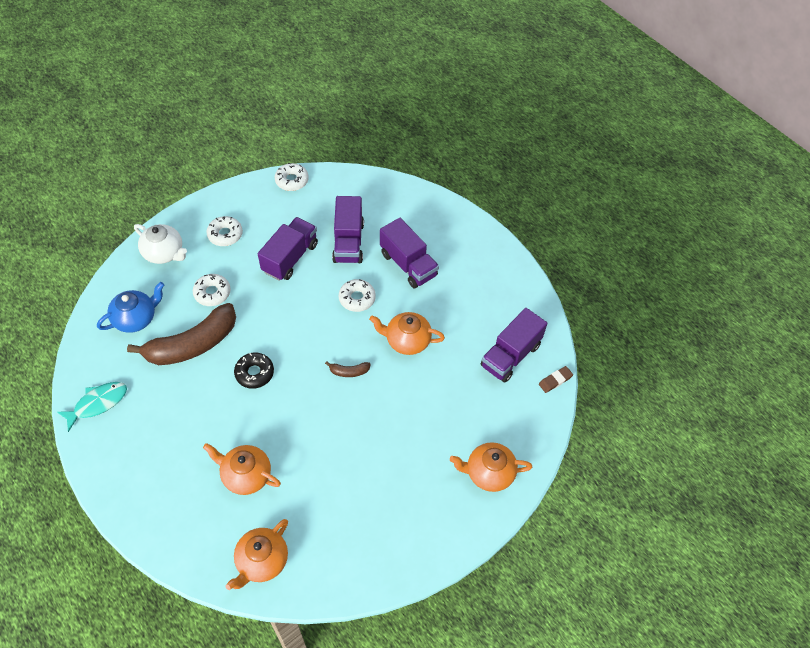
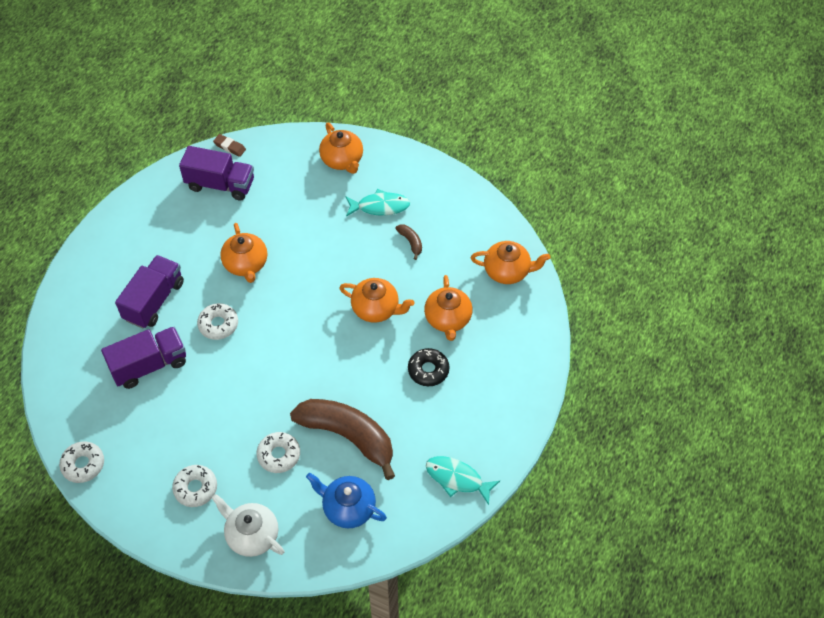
camera: 115 degrees left, 0 degrees up
(164, 253) = (252, 535): white teapot -> white teapot turned 60 degrees counterclockwise
(254, 373) = (348, 366): black donut -> black donut (428, 370)
(290, 258) = (197, 408): purple truck -> none
(296, 421) = (376, 309): none -> orange teapot
(349, 371) = (304, 293): brown banana -> brown banana (411, 242)
(410, 480) = (380, 206): none -> turquoise fish

